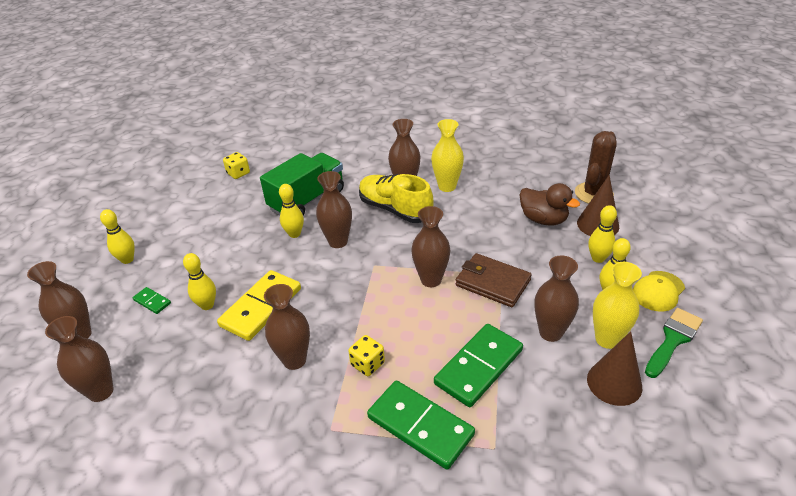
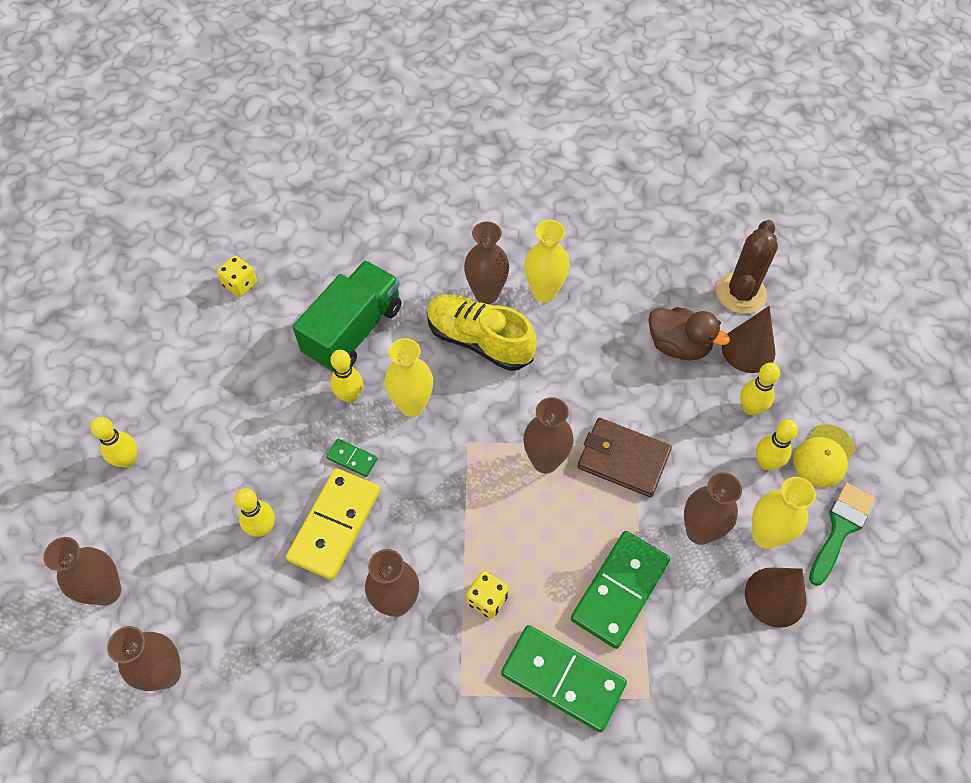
camera: 10 degrees left, 20 degrees up
(152, 302) = (186, 529): green domino -> green domino (352, 459)
(338, 241) = (412, 405): brown vase -> yellow vase

